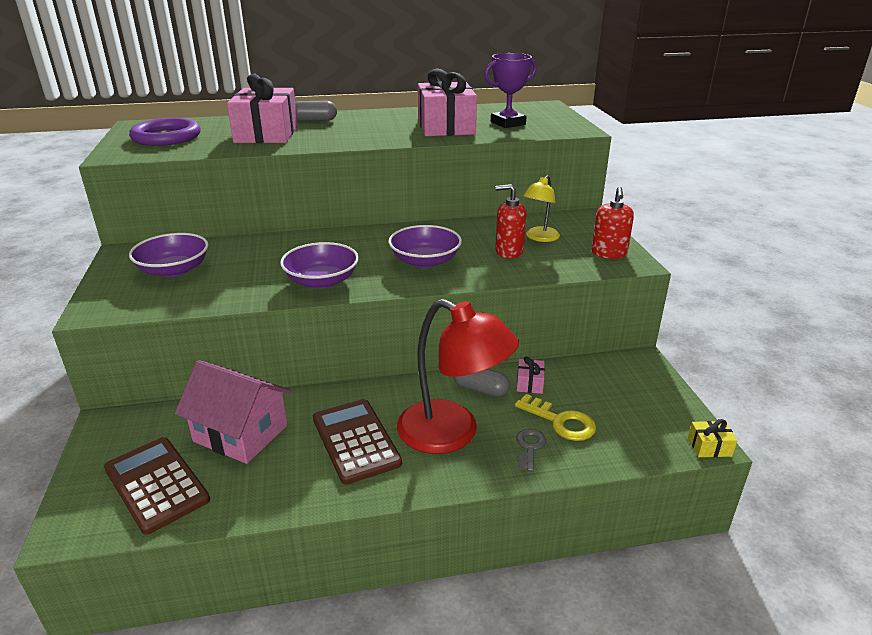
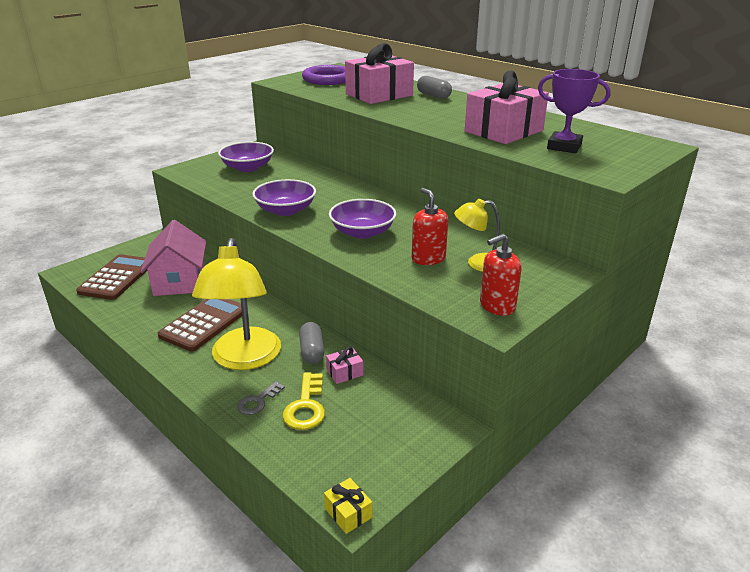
camera: 55 degrees right, 0 degrees up
(452, 434) = (244, 359): red lamp -> yellow lamp
(529, 447) = (258, 401): grey key -> grey key turned 150 degrees clockwise

